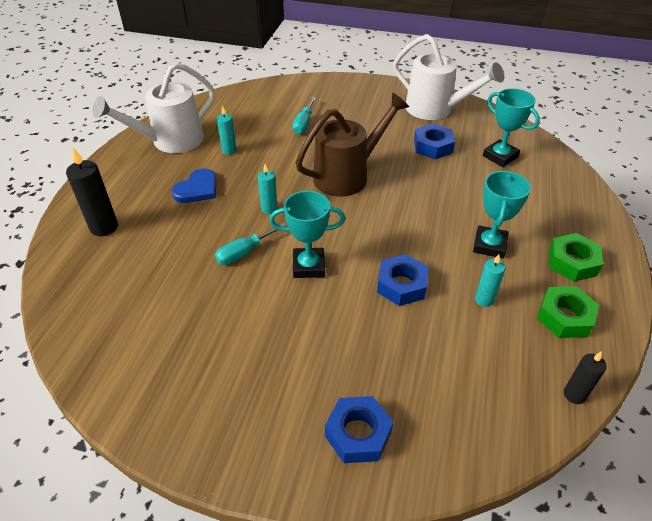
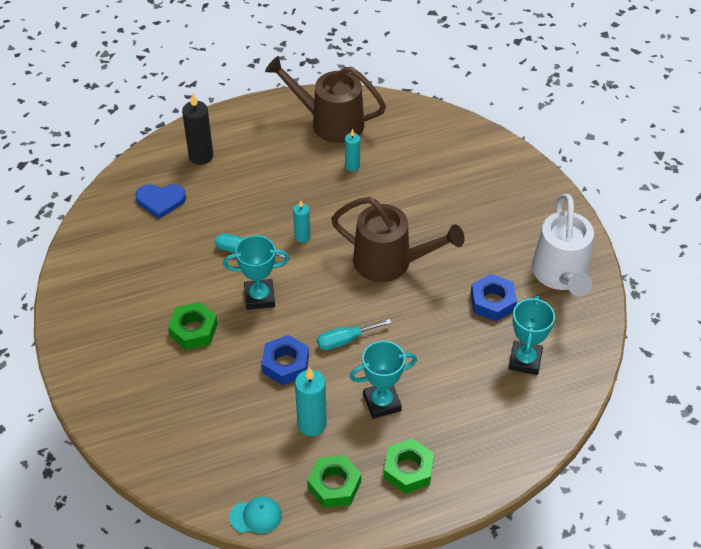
camera: 55 degrees right, 5 degrees up
(170, 141) = (329, 122): white watering can -> brown watering can
(197, 189) = (287, 179): blue heart -> blue heart (160, 200)
(303, 332) = (193, 330): none -> green nut
(304, 124) = (438, 191): turquoise screwdriver -> turquoise screwdriver (345, 340)
(308, 266) = (259, 297): turquoise trophy -> turquoise trophy turned 60 degrees counterclockwise
(358, 434) = (133, 403): blue nut -> none
(484, 300) = (312, 424): turquoise candle -> turquoise candle, size x1.64
(574, 395) = (256, 516): black candle -> turquoise cap

